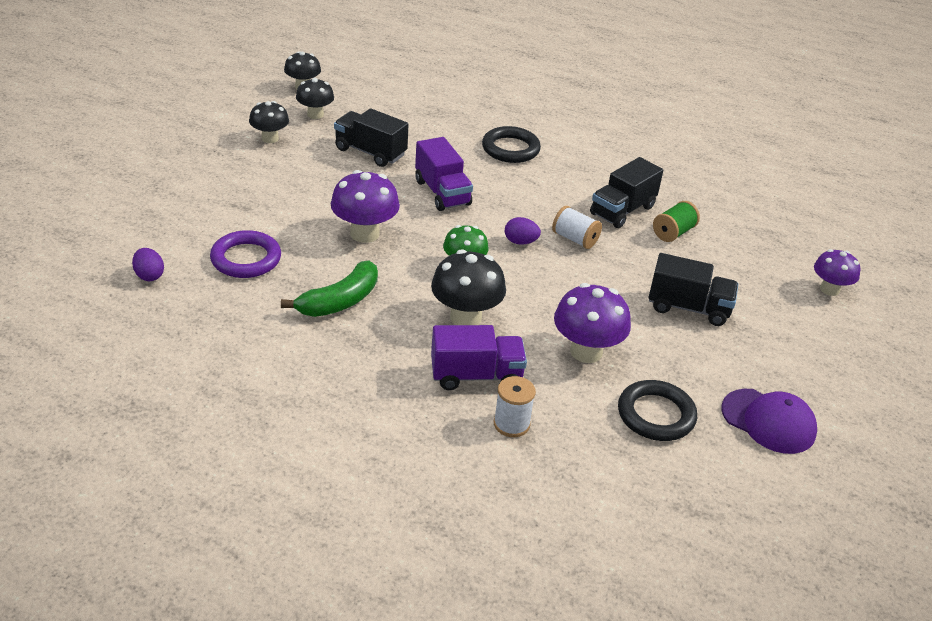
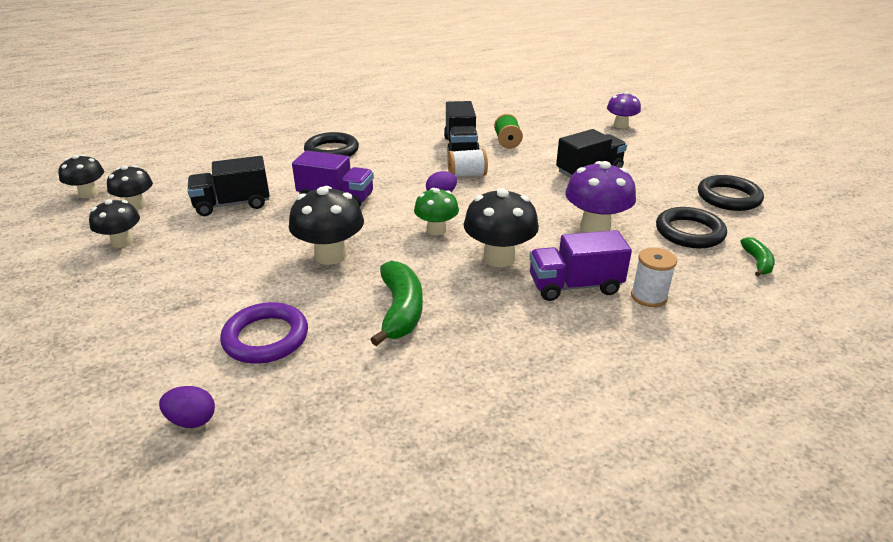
camera: 45 degrees left, 5 degrees down
(364, 233) = (330, 255): purple mushroom -> black mushroom
(476, 375) = (575, 286): purple truck -> purple truck turned 135 degrees counterclockwise
(657, 477) = (757, 262): none -> green banana
(768, 421) = (728, 197): purple cap -> black ring

